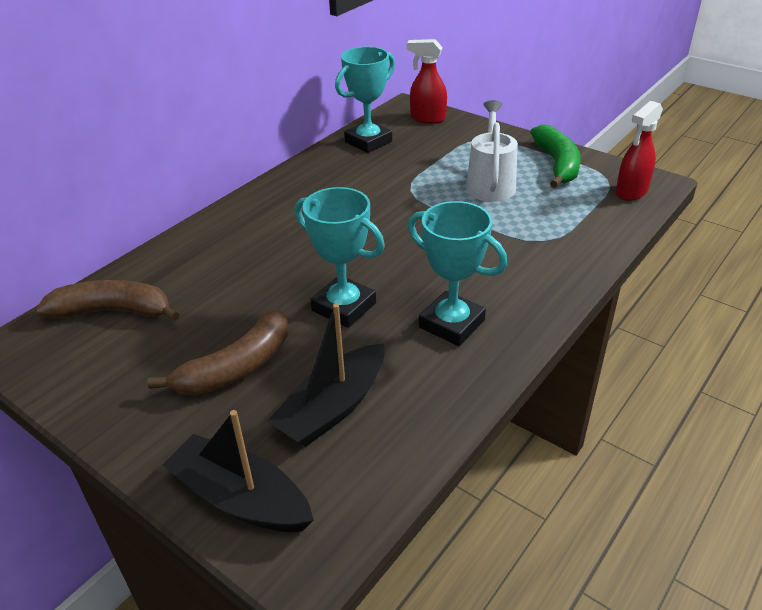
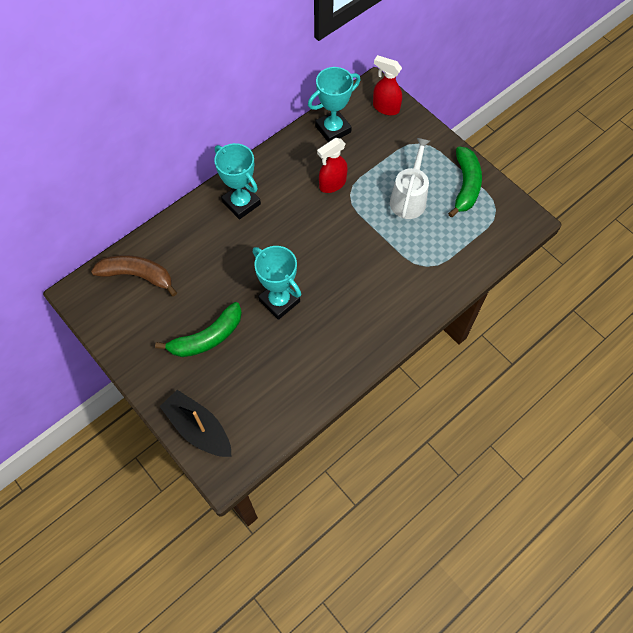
camera: 10 degrees right, 25 degrees up
(237, 367) = (207, 337): brown banana -> green banana
(333, 408) = (257, 379): black boat -> none
(451, 324) = (342, 329): turquoise trophy -> turquoise trophy (241, 203)
(631, 192) = (506, 228): red spray bottle -> red spray bottle (332, 184)

